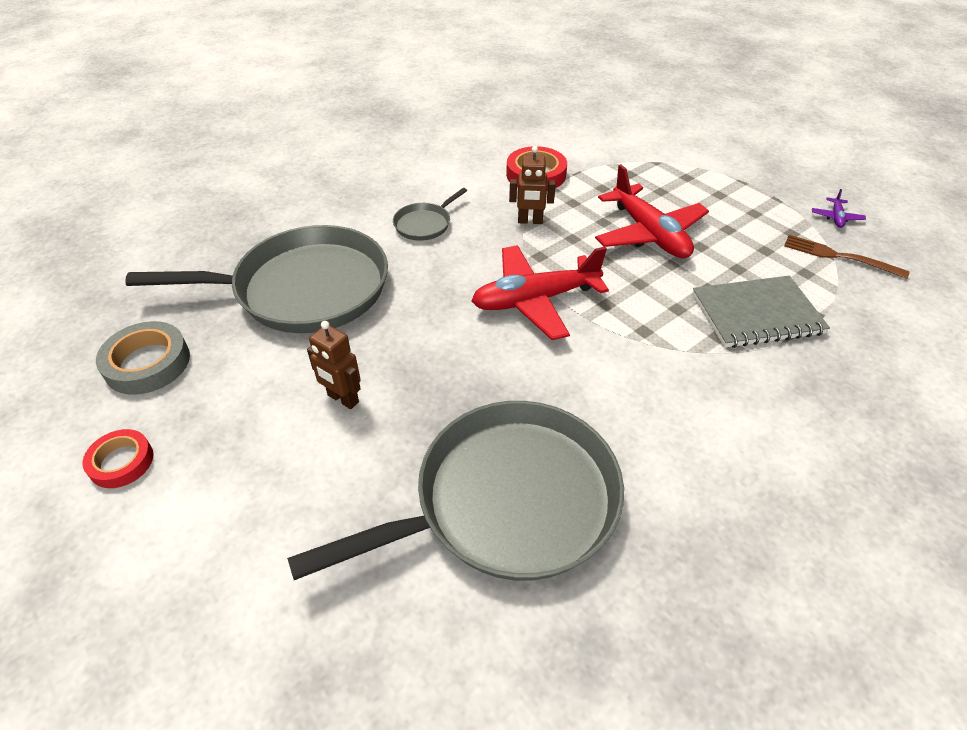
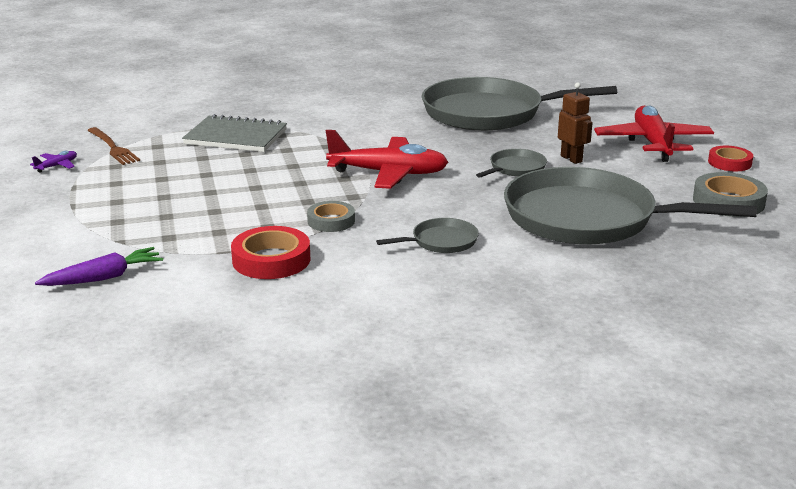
camera: 155 degrees left, 20 degrees down
(405, 354) = (515, 168): none -> grey pan
(530, 221) = (331, 221): brown robot -> grey tape
(623, 136) = (104, 278): none -> purple carrot
(649, 234) = (235, 189): red plane -> red plane (653, 143)

